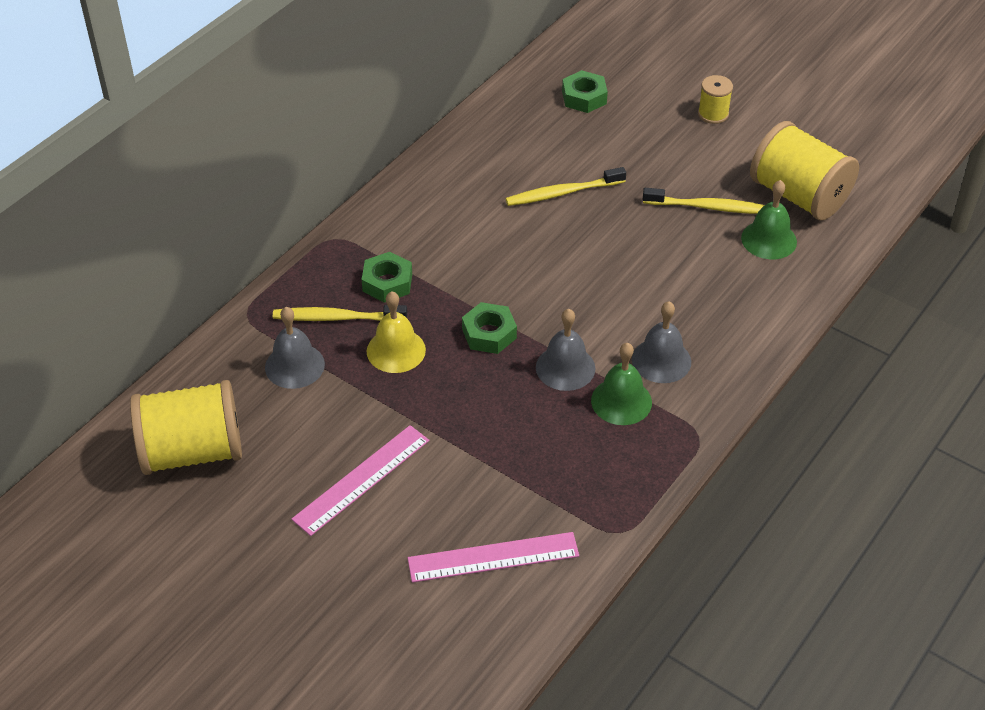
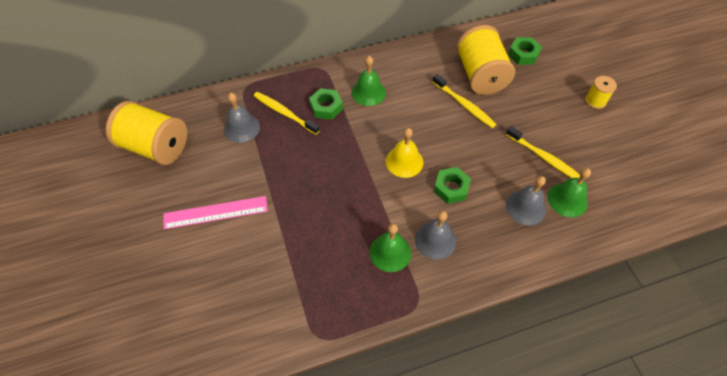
camera: 35 degrees right, 10 degrees up
(396, 350) = (297, 148): yellow bell -> yellow bell (404, 161)
(427, 237) = (368, 92): none -> green bell
(489, 333) = (352, 166): green nut -> green nut (451, 188)
(493, 557) = (238, 305): pink ruler -> none
(563, 193) = (464, 105): yellow toothbrush -> yellow toothbrush turned 150 degrees counterclockwise
(565, 367) = (376, 211): grey bell -> grey bell (525, 207)
(798, 196) = (610, 181): yellow spool -> yellow spool (480, 75)

